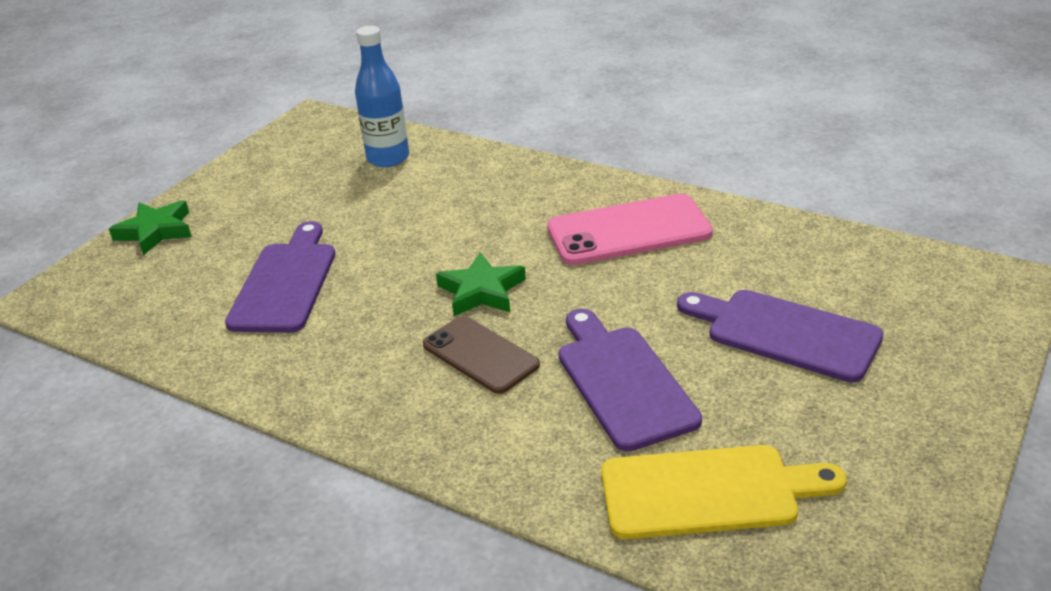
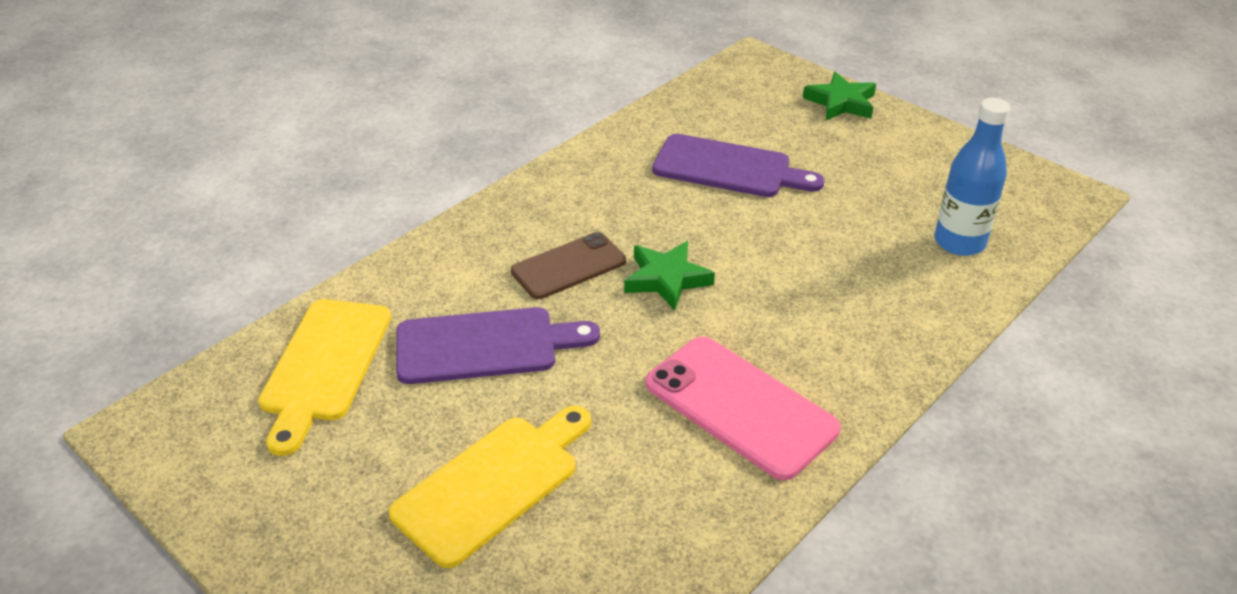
camera: 100 degrees right, 5 degrees up
(628, 231) = (740, 406): pink phone -> pink phone turned 45 degrees counterclockwise
(785, 333) = (493, 484): purple cutting board -> yellow cutting board

